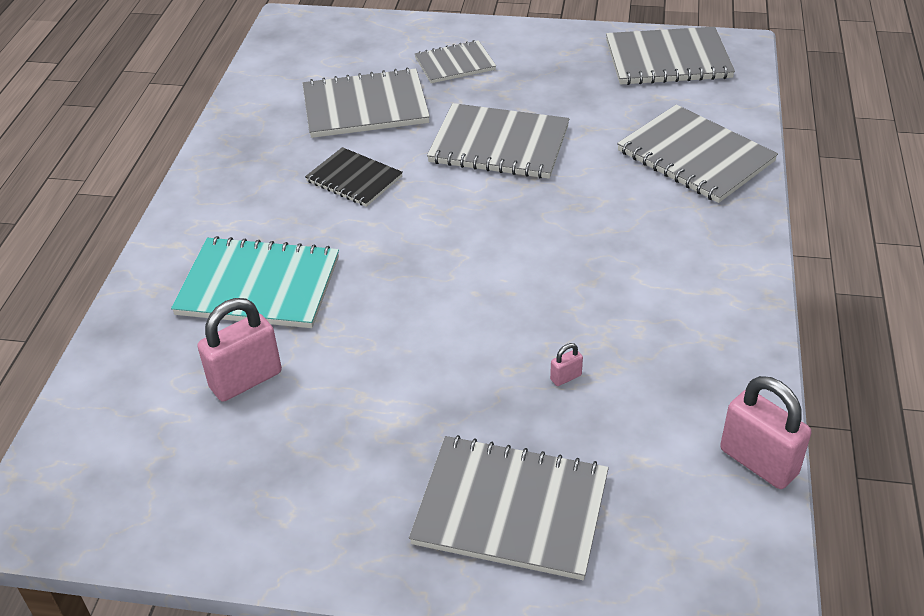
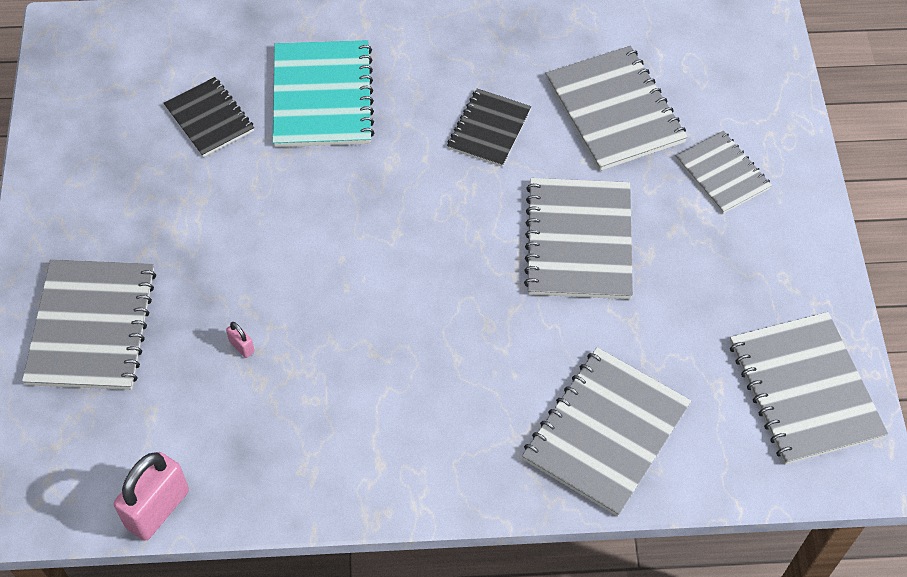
camera: 75 degrees right, 15 degrees up
(246, 380) = (209, 118): pink padlock -> black notebook

